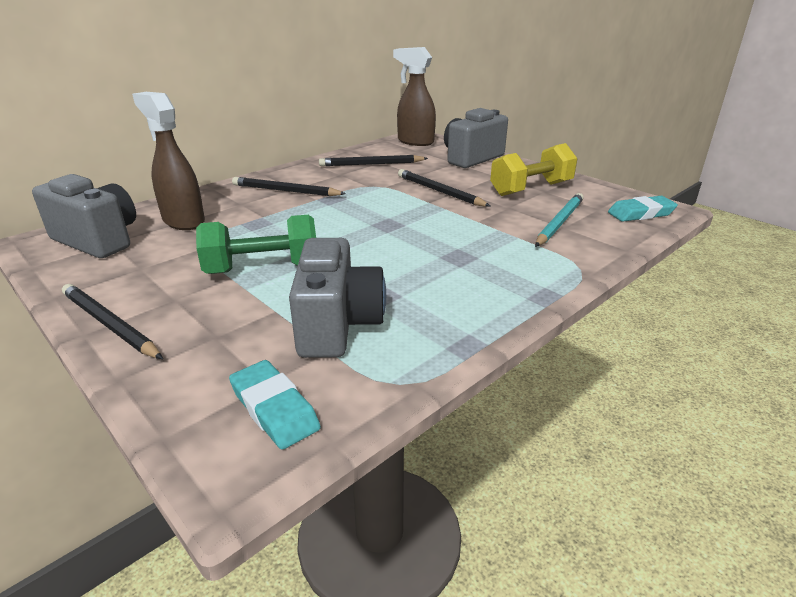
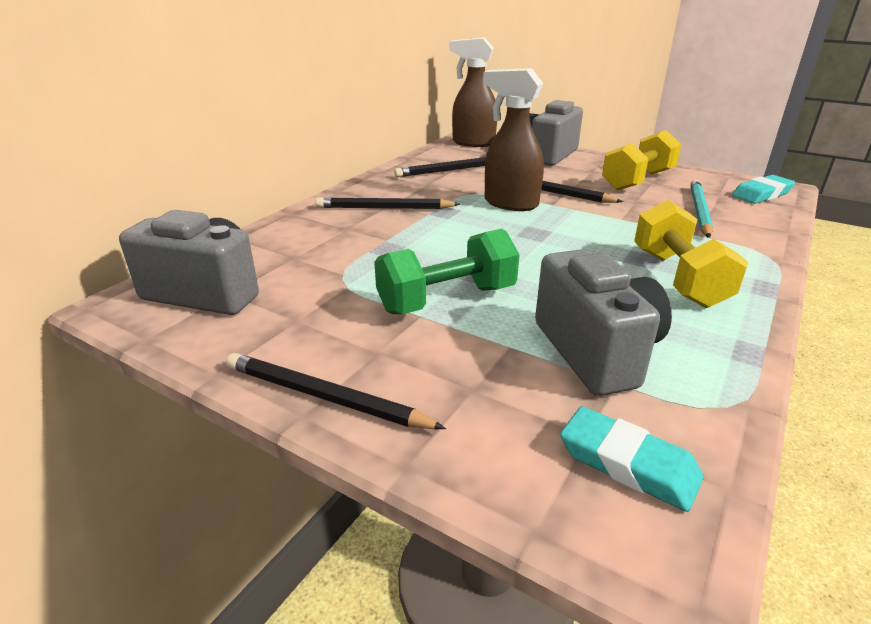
camera: 15 degrees left, 0 degrees up
(183, 221) = (295, 256): brown spray bottle -> brown spray bottle (510, 203)
(472, 277) = (678, 278): none -> yellow dumbbell

